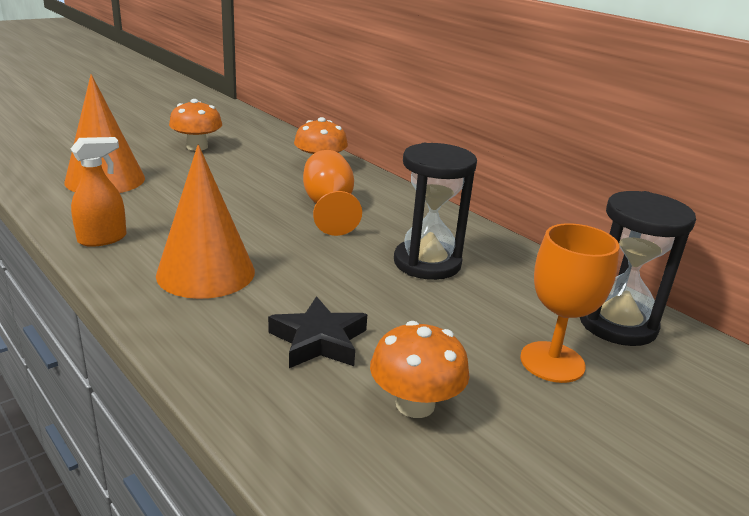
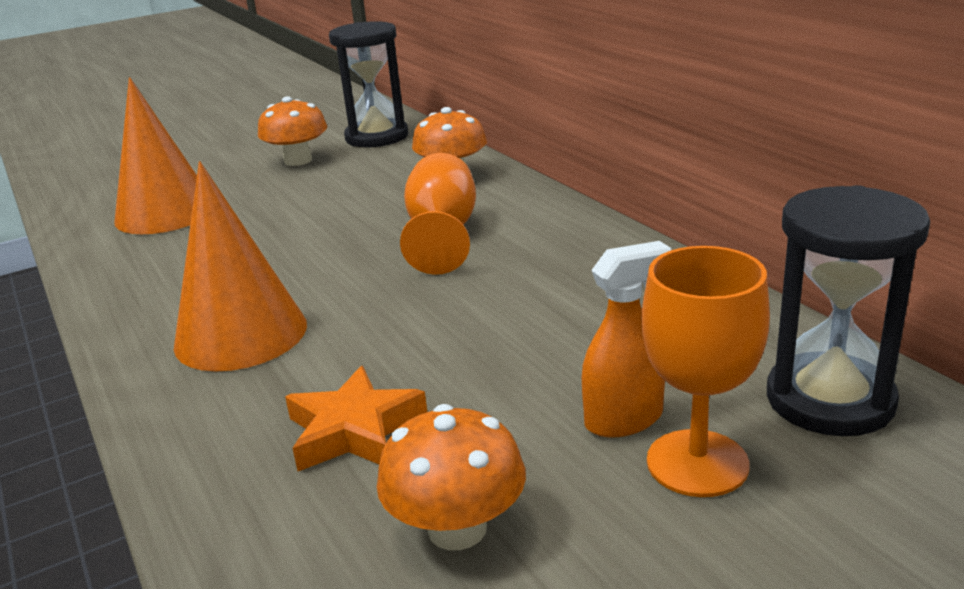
camera: 15 degrees right, 0 degrees up
(102, 239) = (130, 292): orange spray bottle -> orange spray bottle (624, 419)
(318, 341) = (354, 430): black star -> orange star
(427, 263) = (555, 310): black hourglass -> black hourglass (377, 137)

